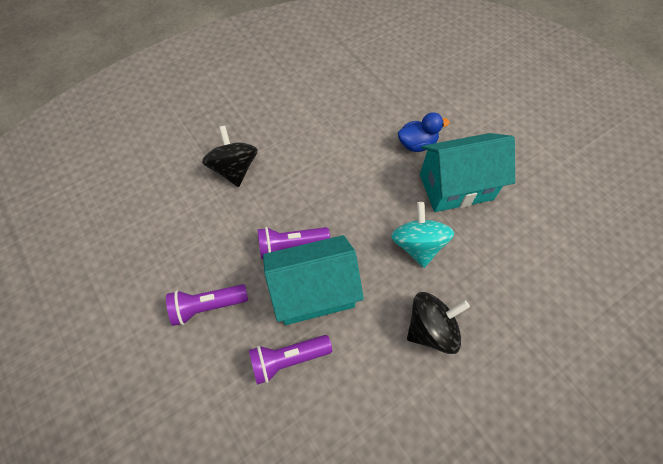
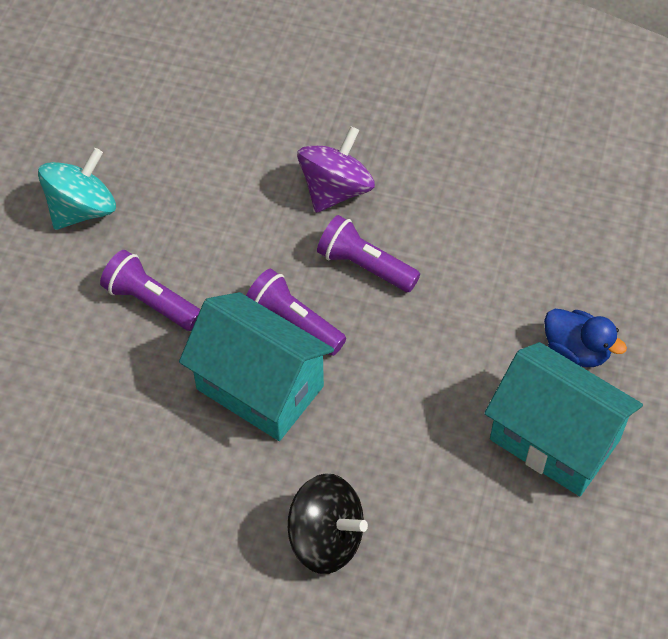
camera: 50 degrees right, 5 degrees down
(234, 169) = (335, 190): black spinning top -> purple spinning top
(288, 359) = (163, 421): purple flashlight -> purple flashlight (365, 266)
(417, 245) = (423, 452): turquoise spinning top -> turquoise spinning top (82, 209)

